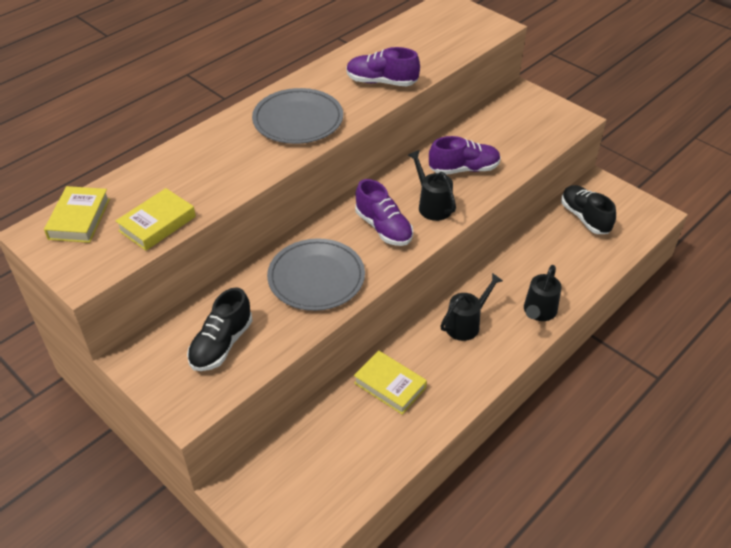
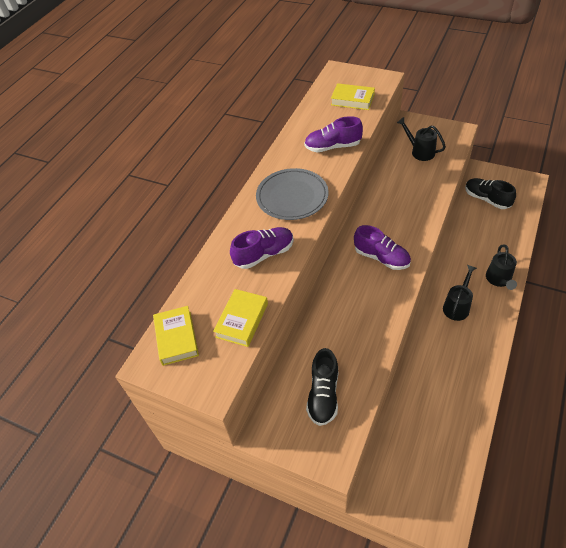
camera: 15 degrees left, 5 degrees up
(316, 277) = (358, 314): grey plate -> none
(390, 385) = (434, 373): yellow book -> yellow book (352, 100)
(431, 205) = (403, 228): black watering can -> black watering can (419, 151)
(464, 169) = (408, 193): purple shoe -> purple shoe (264, 254)

